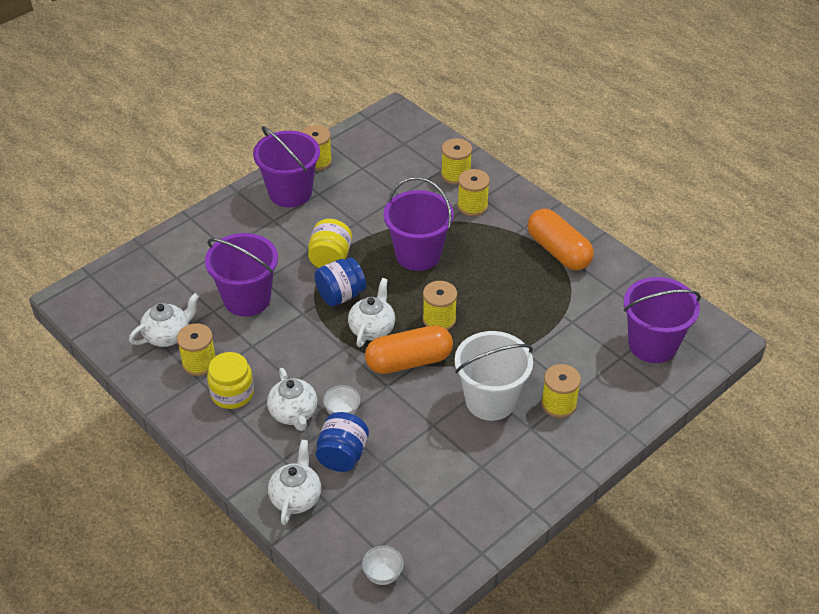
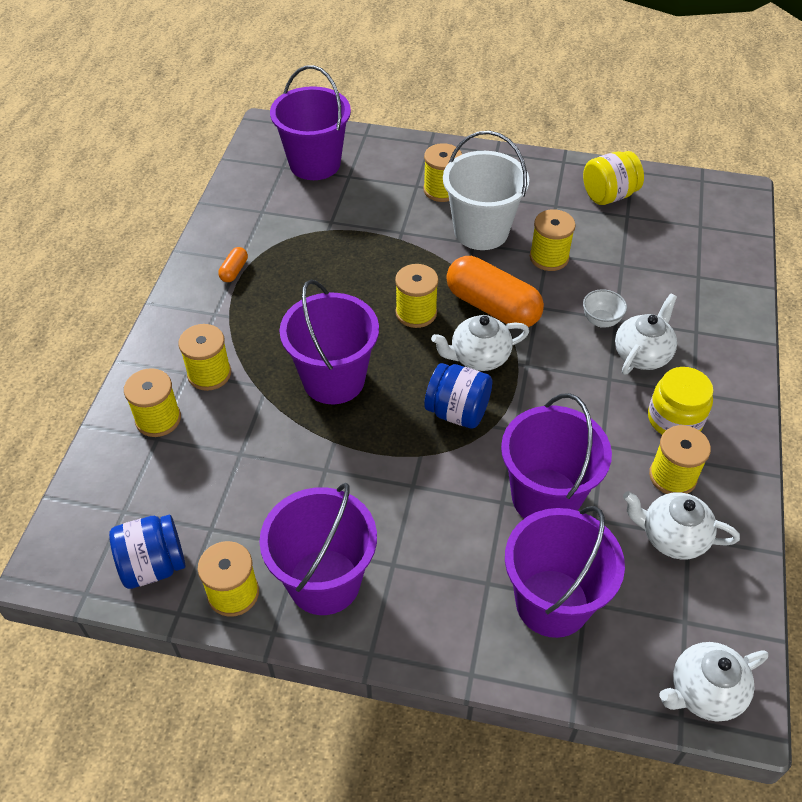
camera: 125 degrees left, 5 degrees up
(189, 265) = (552, 603): none -> purple bucket
(296, 497) = (719, 299): white teapot -> white teapot (704, 692)
(330, 258) = (409, 457): yellow jar -> yellow jar (609, 195)
(342, 455) = (644, 294): blue jar -> blue jar (153, 565)
(383, 575) = (715, 211): white bowl -> none
(428, 423) = (549, 257): none -> yellow spool
(558, 251) = (234, 271): orange capsule -> orange capsule, size x0.42

